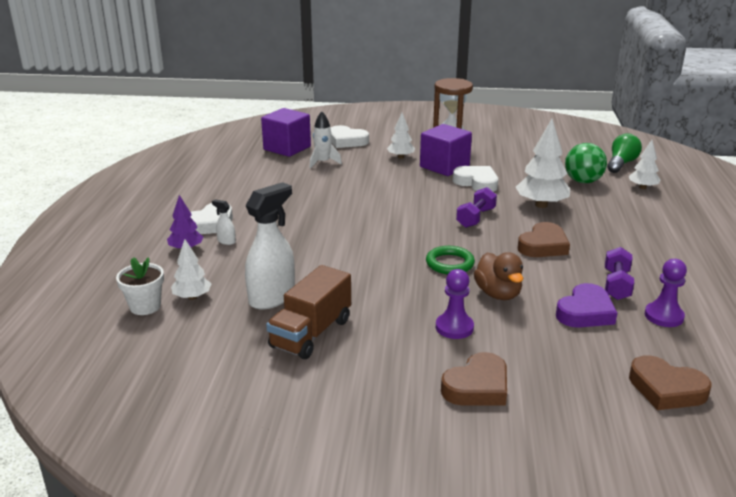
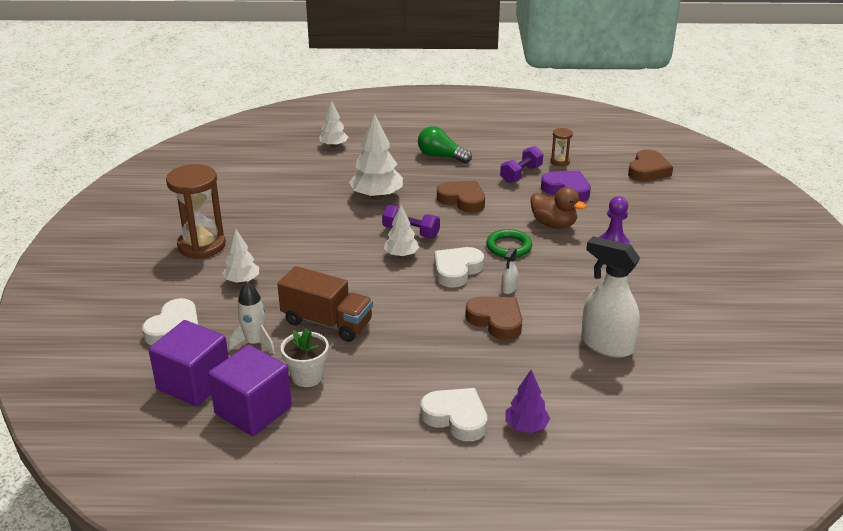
camera: 95 degrees left, 5 degrees up
(145, 306) = (659, 432): white flower pot -> white flower pot (307, 376)
(192, 297) = (627, 400): white tree -> white tree (401, 255)
(226, 241) = (499, 396): white spray bottle -> white spray bottle (509, 289)
(311, 333) = (655, 315): brown truck -> brown truck (327, 322)
(444, 166) = (275, 249): purple cube -> purple cube (253, 410)
(477, 182) = (323, 230): white heart -> white heart (457, 270)
(477, 387) = (684, 236): brown heart -> brown heart (496, 321)
(498, 294) = (553, 224): brown duck -> brown duck turned 60 degrees clockwise
(583, 181) = (319, 172): green ball -> none
(616, 285) = (521, 174): purple dumbbell -> purple dumbbell turned 60 degrees counterclockwise
(621, 164) = (275, 150): green light bulb -> green light bulb (441, 156)
(663, 316) = (560, 161): purple pawn -> brown hourglass

